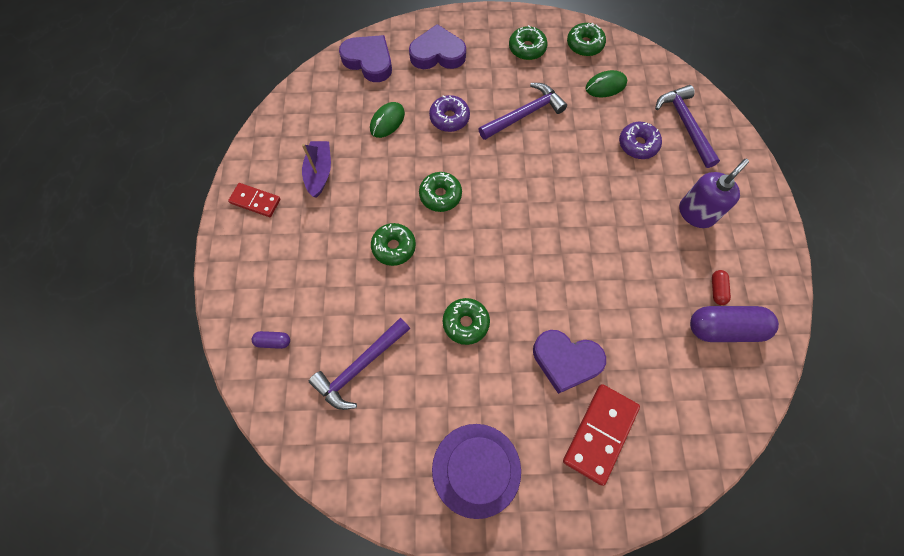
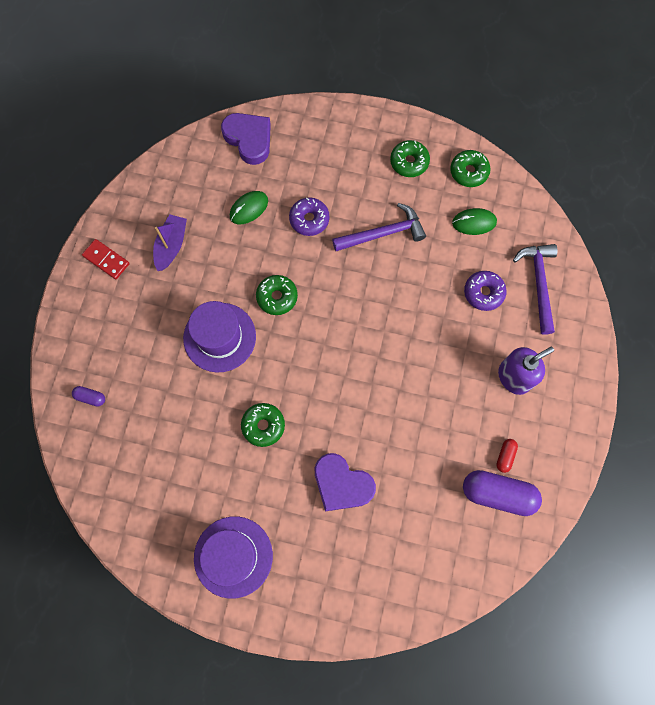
camera: 15 degrees right, 5 degrees up
(360, 367) = (159, 440): purple hammer -> none
(394, 247) = (219, 337): green donut -> purple hat
(437, 54) = (318, 147): purple heart -> none
(600, 434) = (350, 556): red domino -> none

